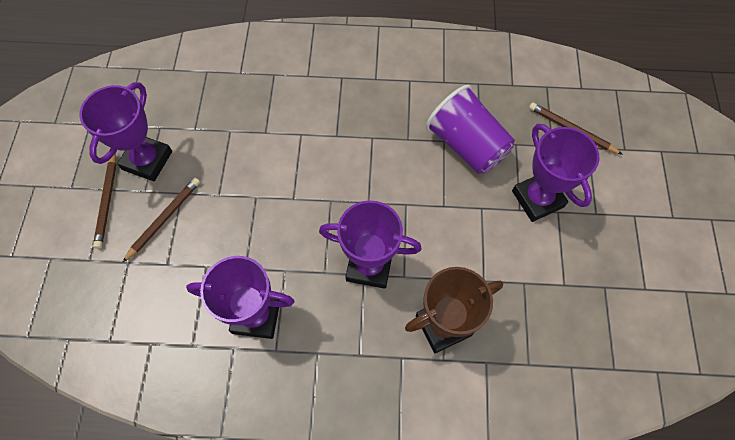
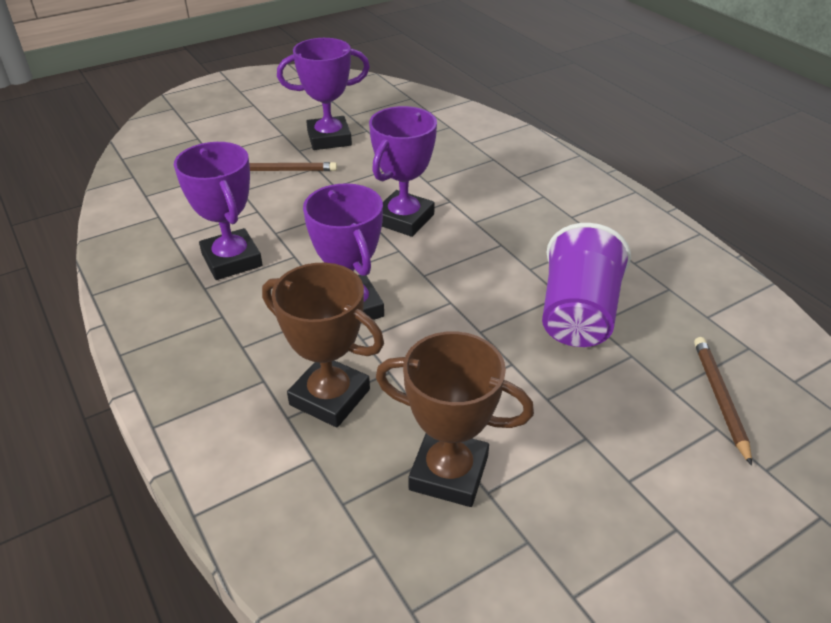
camera: 55 degrees right, 25 degrees down
(107, 201) = (272, 138): brown pencil -> none
(537, 199) = (580, 408): purple trophy -> purple trophy (404, 219)
(541, 296) = (448, 473): none -> brown trophy

